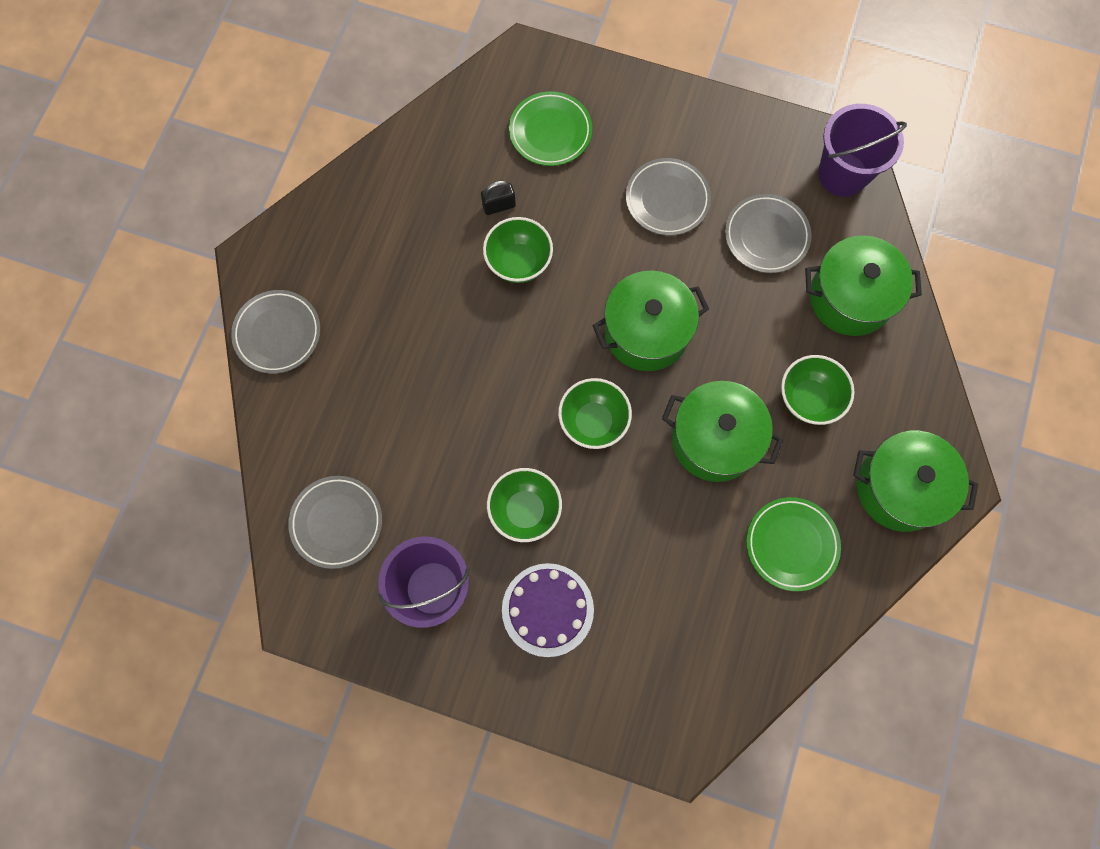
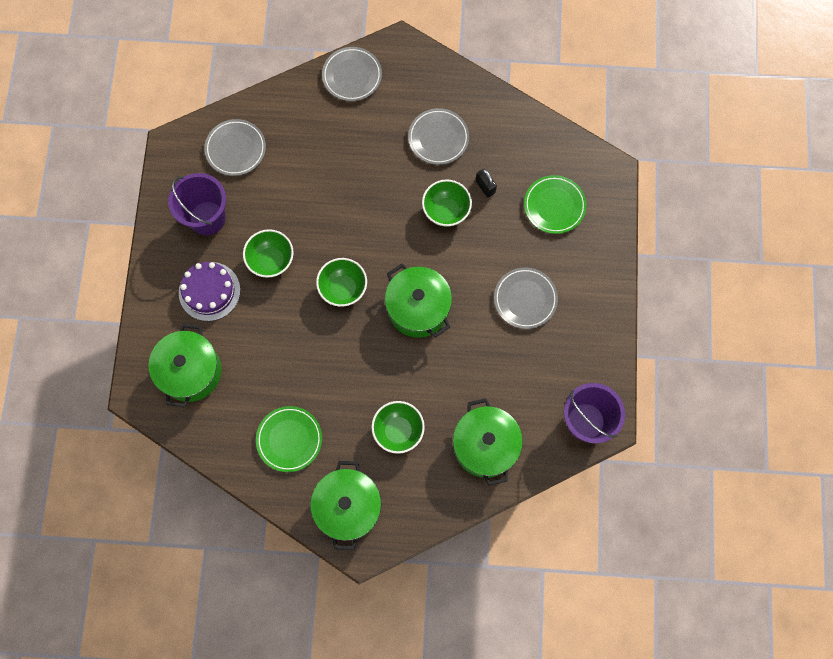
camera: 75 degrees right, 0 degrees up
(714, 439) = (351, 372): green pot -> green pot (190, 371)
(766, 236) = (517, 375): grey plate -> grey plate (438, 138)

